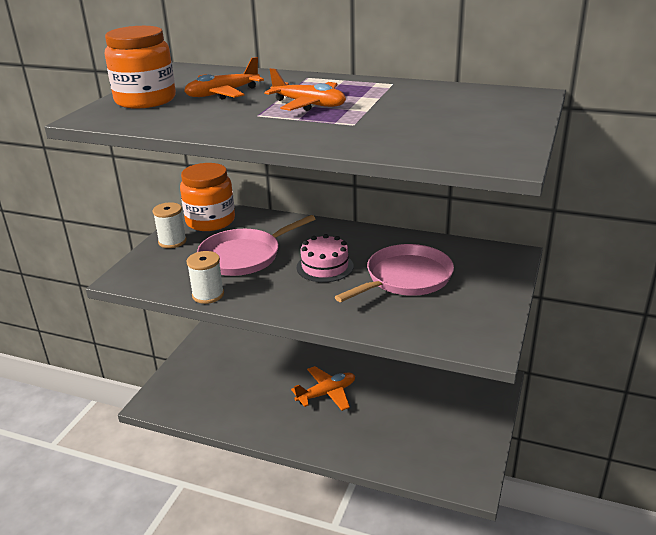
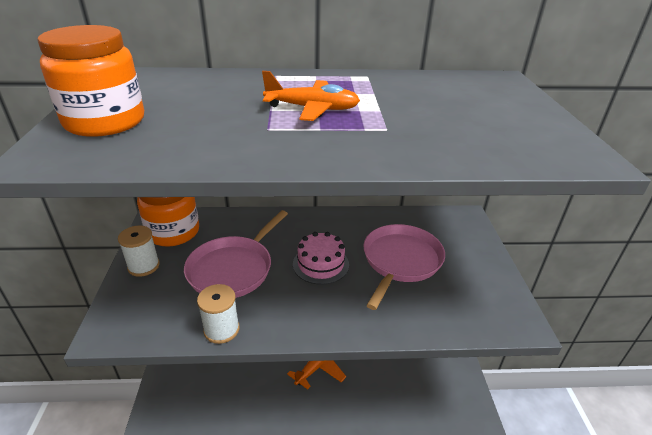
camera: 25 degrees left, 5 degrees up
(222, 94) = (199, 104): orange plane -> none

